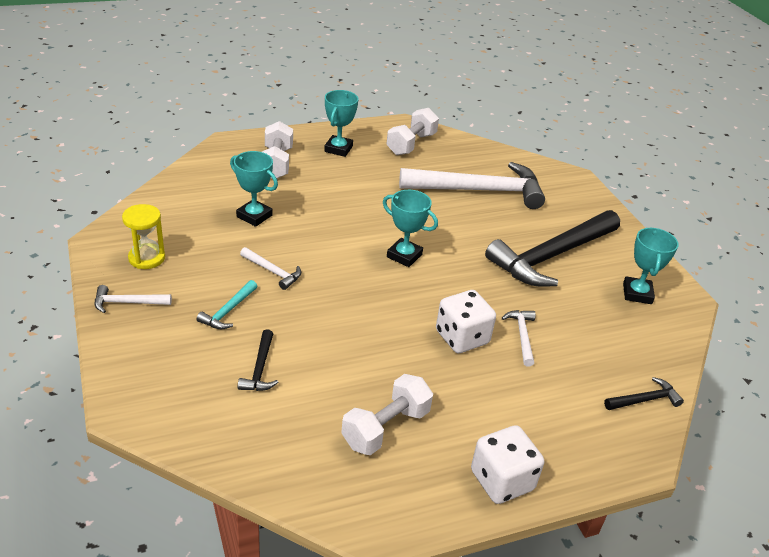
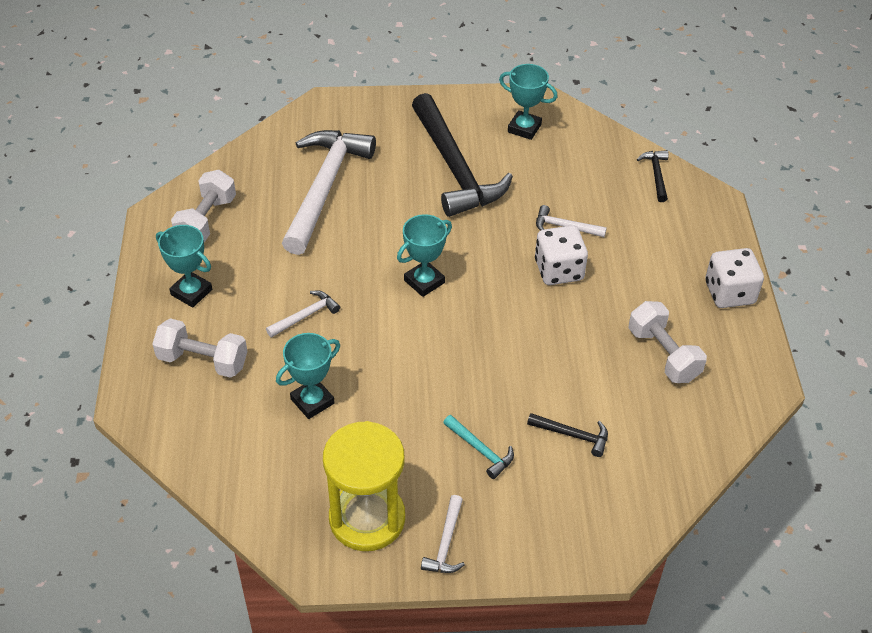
camera: 70 degrees left, 10 degrees up
(147, 258) = (367, 518): yellow hourglass -> yellow hourglass, size x1.73
(273, 272) = (423, 400): white hammer -> white hammer (306, 316)
(411, 144) = (206, 220): white dumbbell -> white dumbbell turned 60 degrees clockwise

